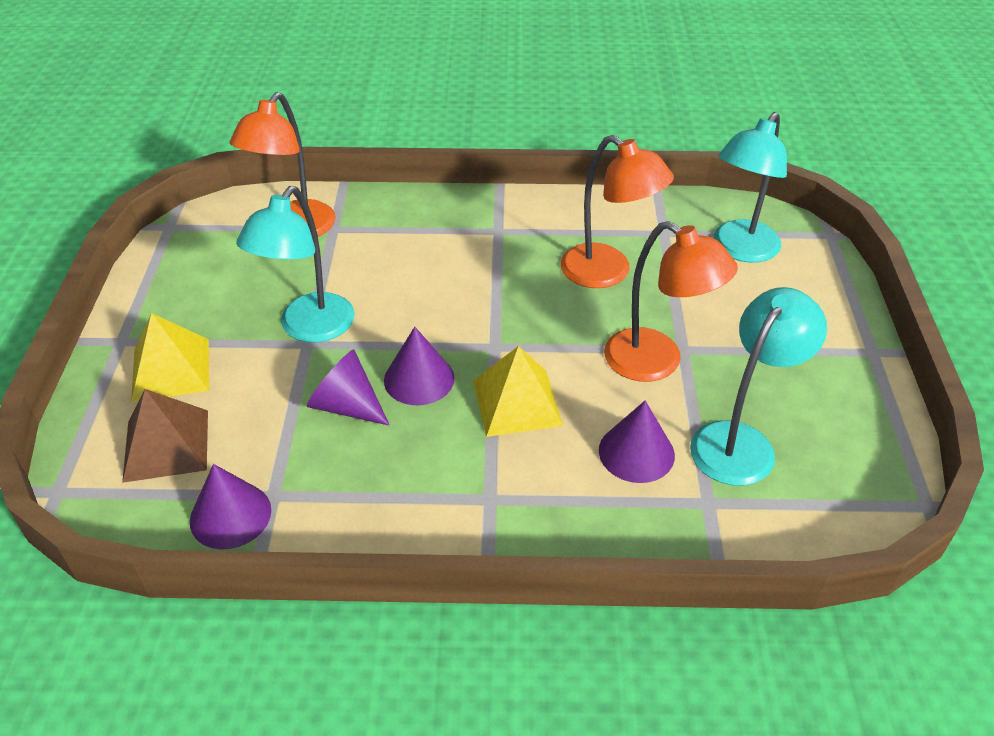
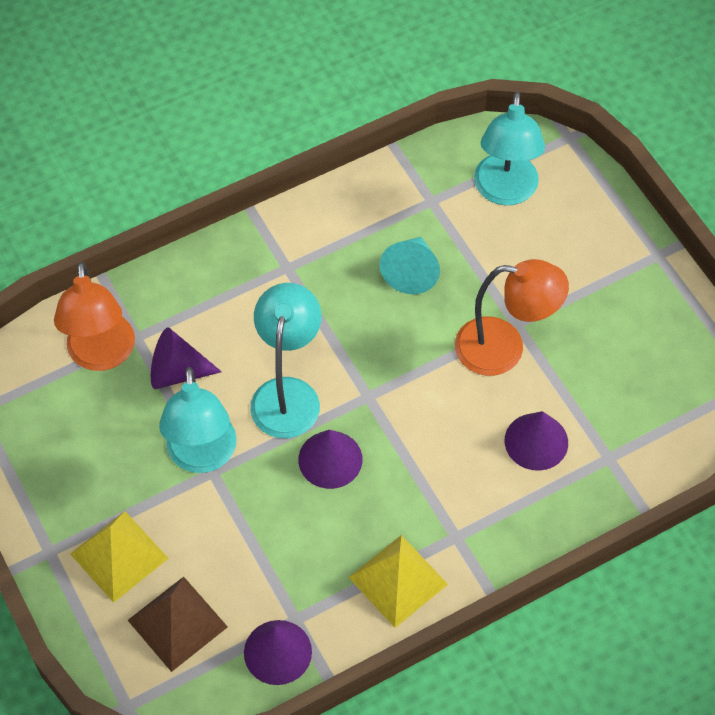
camera: 30 degrees left, 15 degrees up
(346, 406) = (291, 514): purple cone -> purple cone (177, 372)
(517, 402) = (421, 442): yellow pyramid -> yellow pyramid (398, 580)
(607, 273) = (411, 272): orange lamp -> turquoise cone
(741, 441) = (605, 392): turquoise lamp -> turquoise lamp (288, 394)

